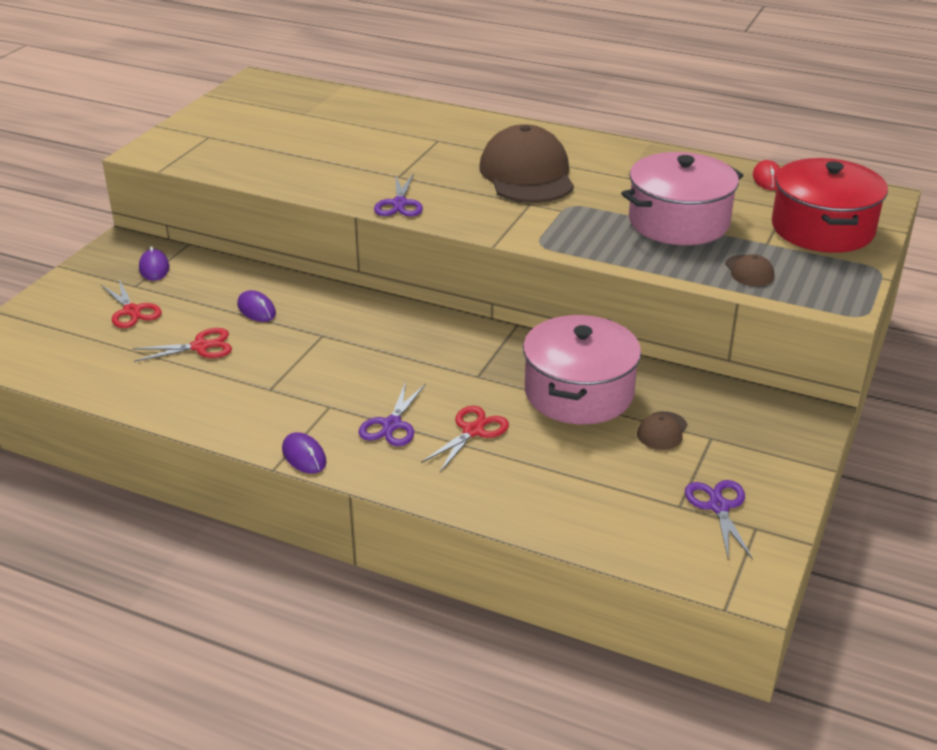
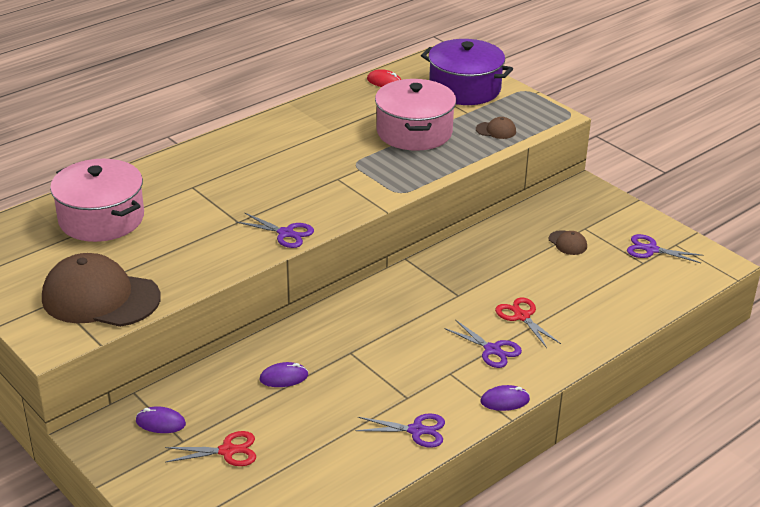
camera: 65 degrees left, 0 degrees up
(200, 347) = (318, 421): red scissors -> none
(218, 409) = (416, 430): none -> purple scissors
(527, 174) = (291, 166): brown cap -> brown cap (100, 298)
(578, 393) = (506, 260): pink pot -> pink pot (101, 219)
(822, 229) = (464, 89): red pot -> purple pot

